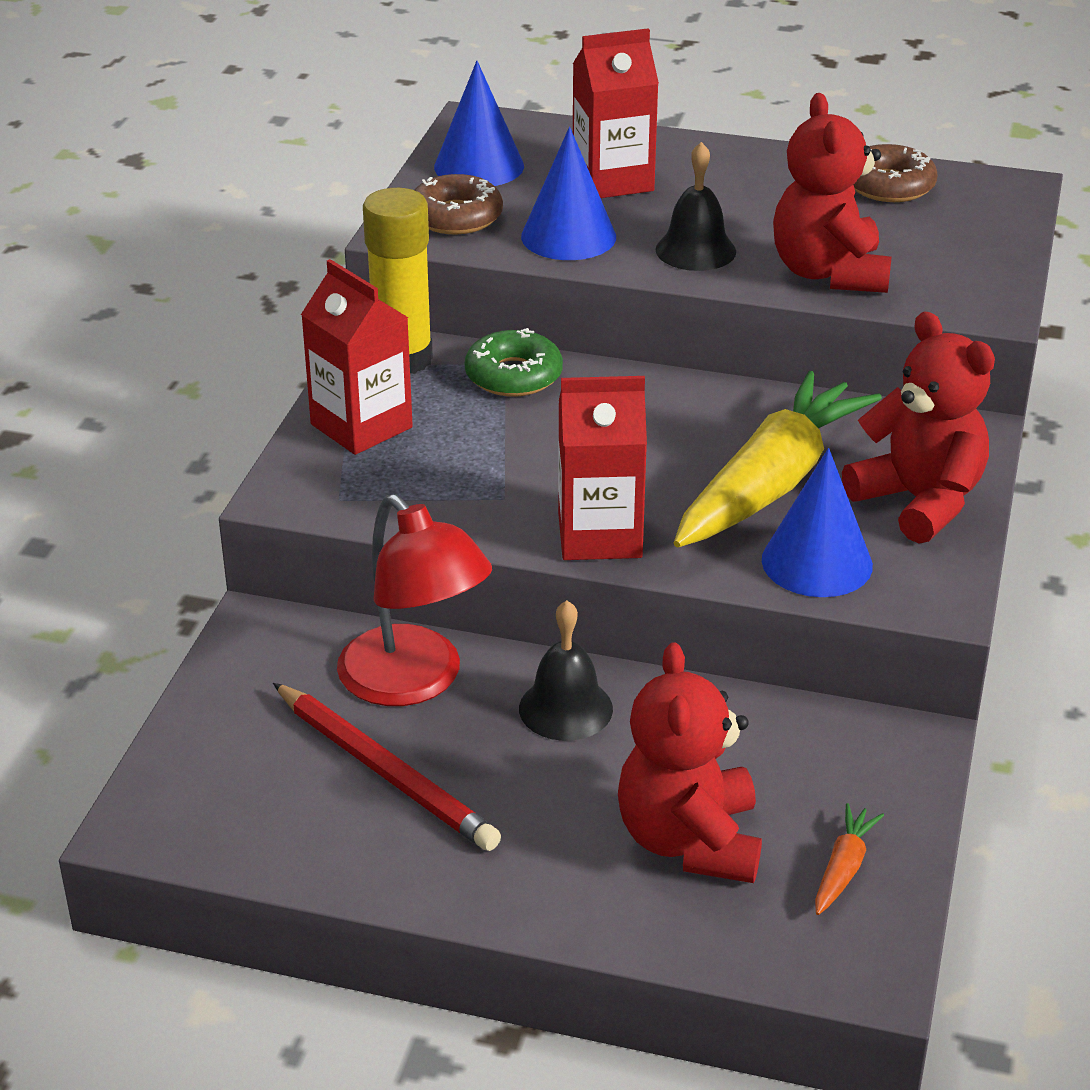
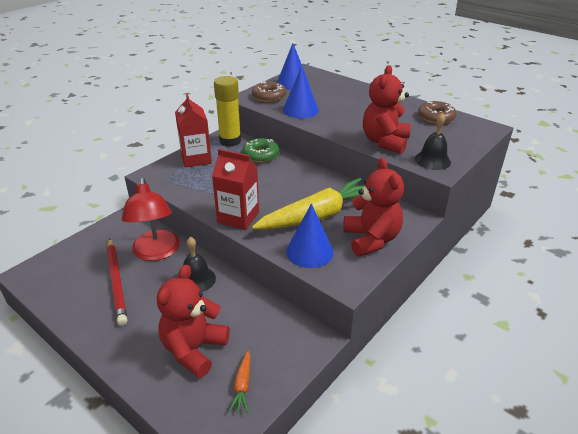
camera: 25 degrees right, 0 degrees up
(612, 180) = (333, 96): red carton -> none
(695, 250) = (341, 123): black bell -> black bell (432, 160)
(843, 868) = (242, 385): orange carrot -> orange carrot turned 135 degrees clockwise

